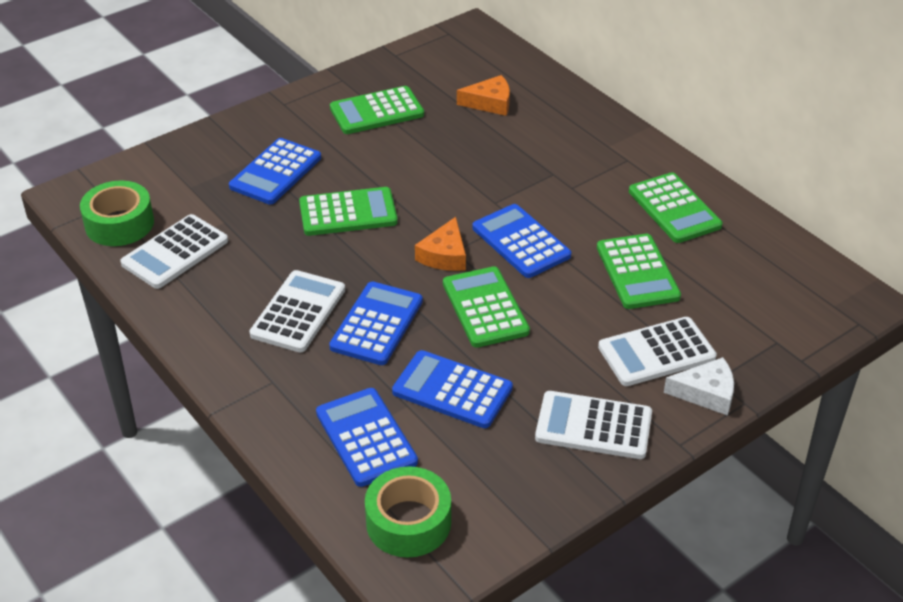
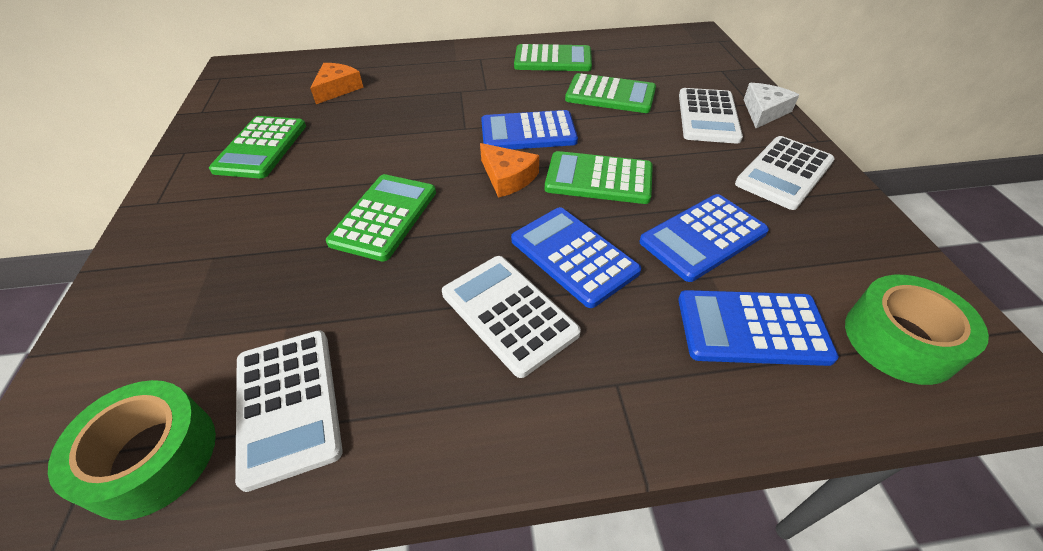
camera: 60 degrees left, 5 degrees up
(275, 172) = (256, 248): blue calculator -> none

